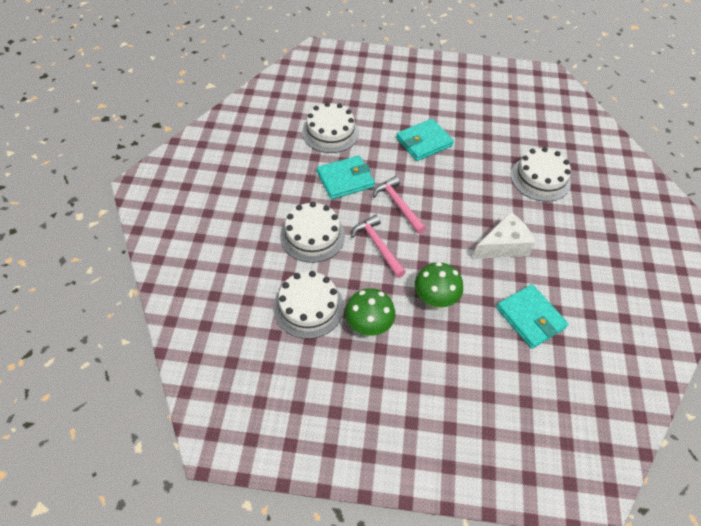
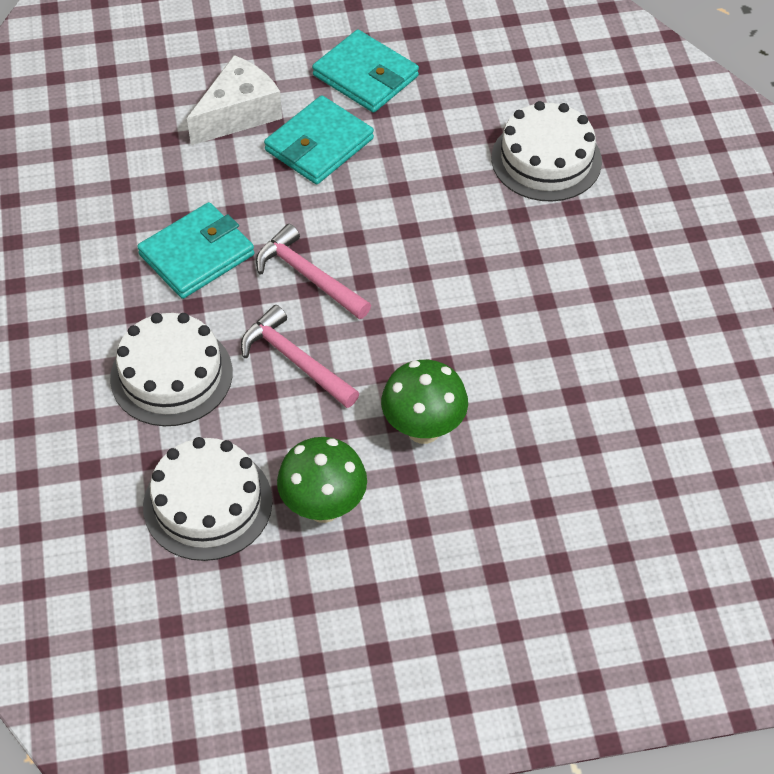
camera: 15 degrees left, 0 degrees up
(330, 132) = (138, 170): white cake -> none
(503, 246) = (514, 300): white cheese -> white cheese (238, 113)
(530, 318) = (592, 412): turquoise wallet -> turquoise wallet (365, 76)

